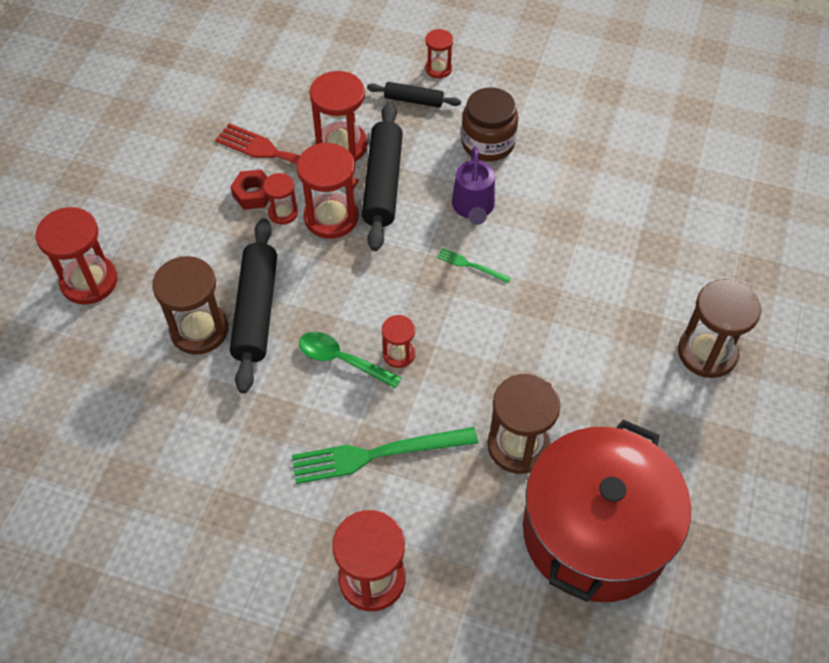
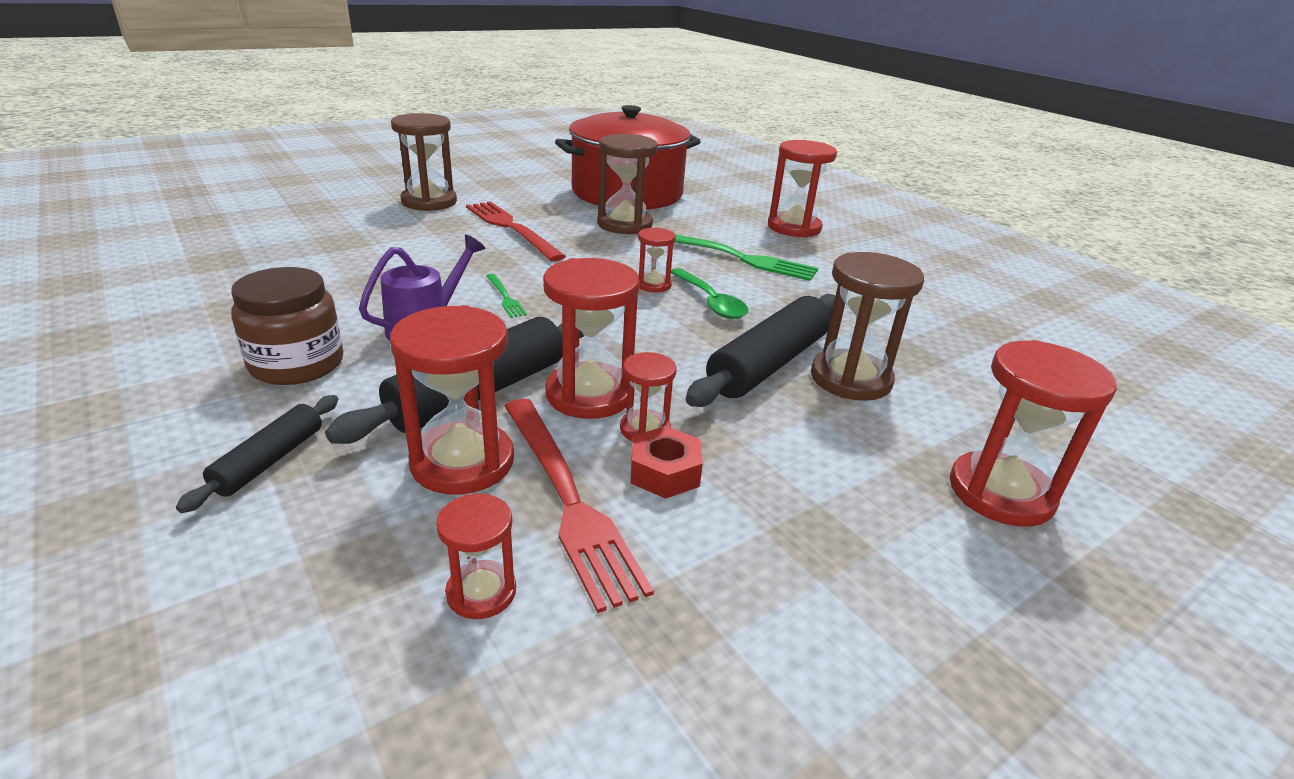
camera: 145 degrees left, 25 degrees down
(413, 100) = (269, 460): black rolling pin -> black rolling pin turned 60 degrees clockwise
(438, 69) = (148, 482): red hourglass -> red hourglass (481, 592)
(587, 359) = (511, 228): none -> red fork

